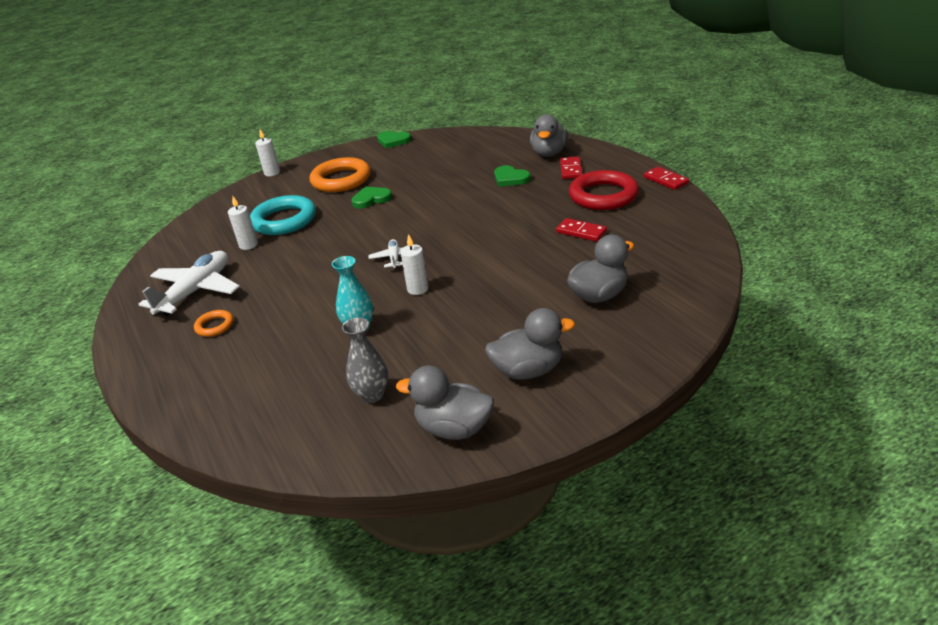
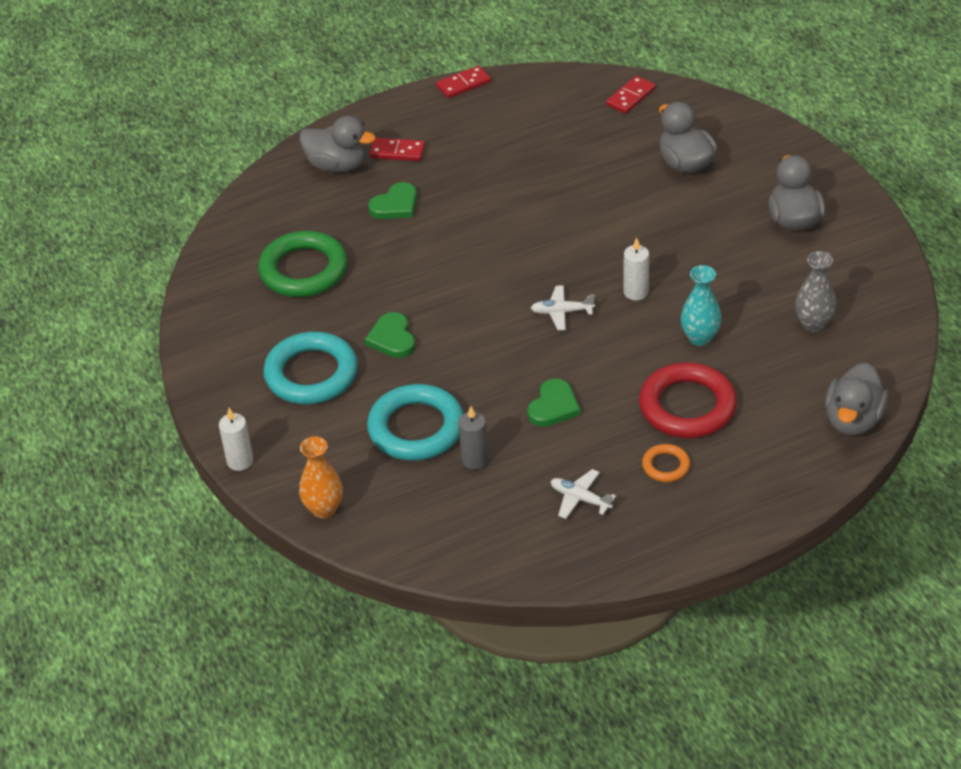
camera: 85 degrees left, 10 degrees up
(196, 291) = (580, 499): white plane -> white plane, size x0.49
(224, 203) = (324, 509): none -> orange vase
(248, 245) = (475, 460): white candle -> grey candle
(341, 180) = (311, 374): orange ring -> turquoise ring
(393, 141) = (198, 319): green heart -> green heart (553, 406)
(438, 161) = (303, 270): none -> green ring
(454, 428) = (866, 270): grey duck -> grey duck (853, 420)
(581, 232) = (557, 161): red domino -> red domino (630, 97)
(603, 196) = (479, 135): red ring -> red ring (687, 406)

